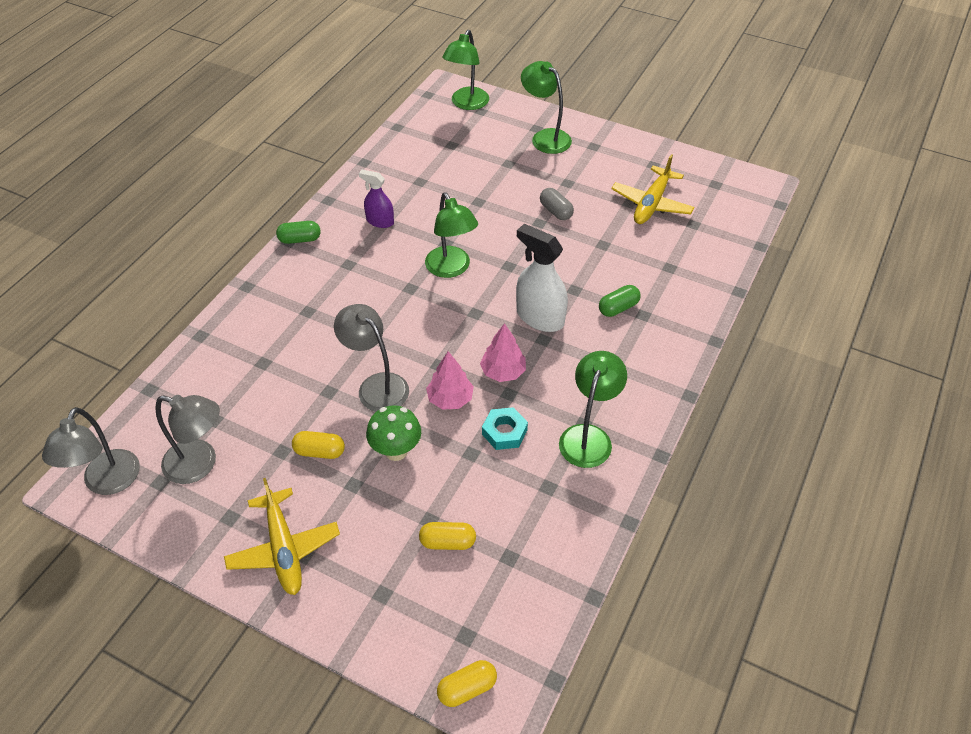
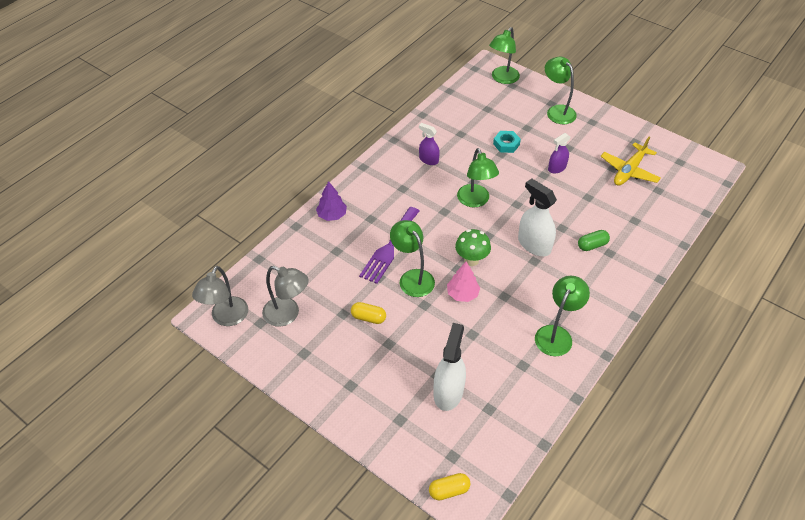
camera: 10 degrees right, 0 degrees up
(251, 313) = (332, 215): none -> purple tree
(284, 549) = (337, 379): yellow plane -> none
(300, 239) = (371, 166): green capsule -> none
(338, 348) = (389, 248): none -> purple fork
(376, 386) = (412, 277): grey lamp -> green lamp
(396, 451) = (420, 325): green mushroom -> green mushroom (471, 260)
(448, 542) = (448, 392): yellow capsule -> white spray bottle
(503, 372) = (502, 280): pink tree -> none
(504, 432) = (497, 322): turquoise nut -> turquoise nut (506, 144)
(556, 211) = (557, 168): grey capsule -> purple spray bottle

